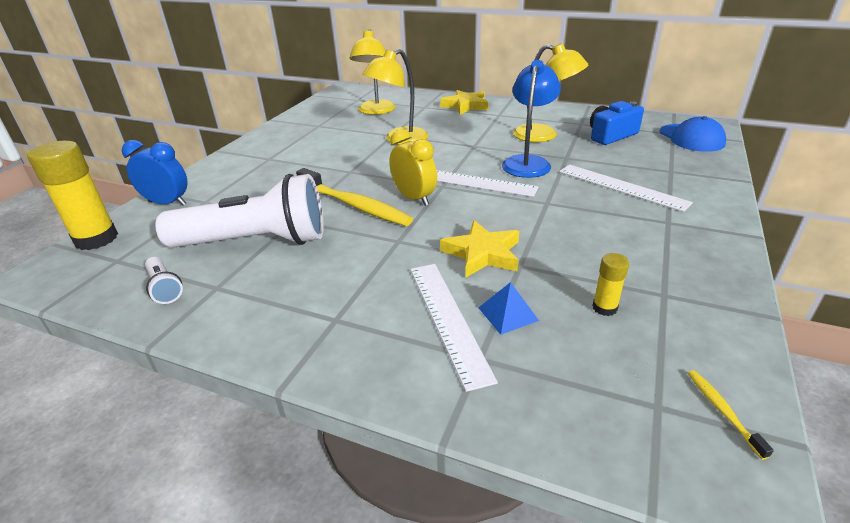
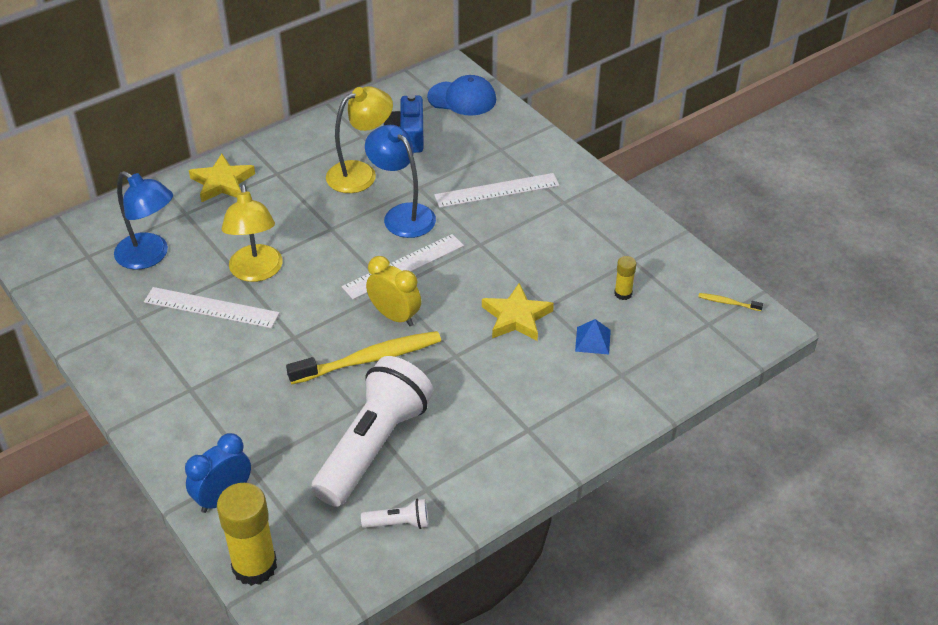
camera: 60 degrees left, 10 degrees up
(375, 111) = (150, 256): yellow lamp -> blue lamp
(414, 198) = (395, 316): yellow clock -> yellow clock turned 45 degrees clockwise
(448, 319) = (575, 371): white ruler -> white ruler (211, 307)

